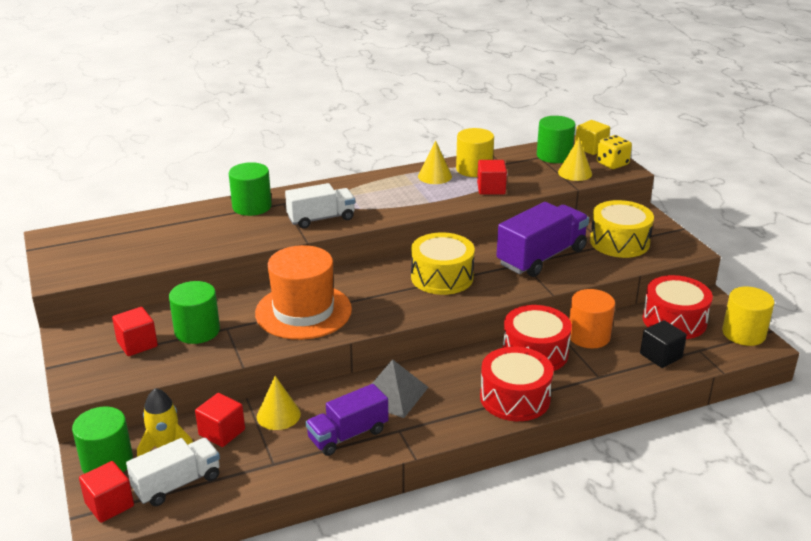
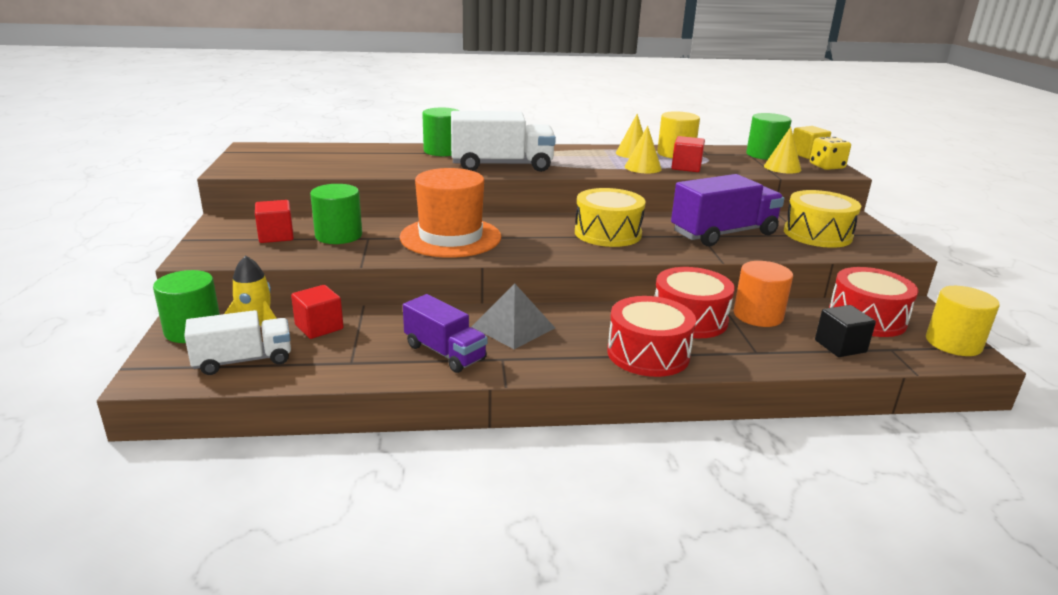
camera: 15 degrees right, 5 degrees down
(109, 505) = (165, 365): red cube -> none
(278, 415) = (385, 323): yellow cone -> yellow cone (643, 167)
(321, 219) = (502, 165): white truck -> white truck, size x1.52
(348, 435) = (445, 352): purple truck -> purple truck turned 120 degrees counterclockwise

